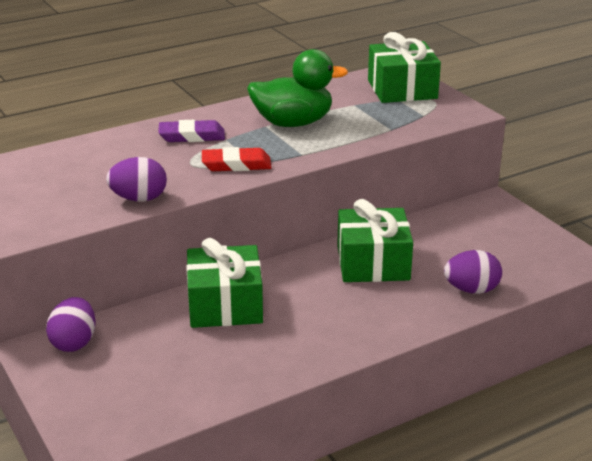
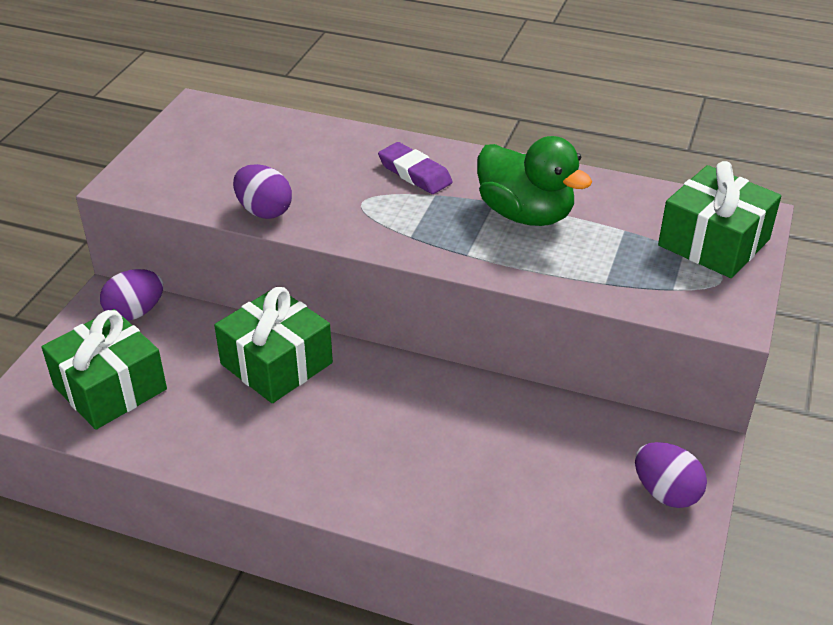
camera: 50 degrees right, 10 degrees up
(236, 165) = (394, 228): red eraser -> none
(373, 263) = (457, 420): green gift -> green gift (110, 388)
(471, 290) = (493, 523): purple egg -> purple egg (666, 492)

